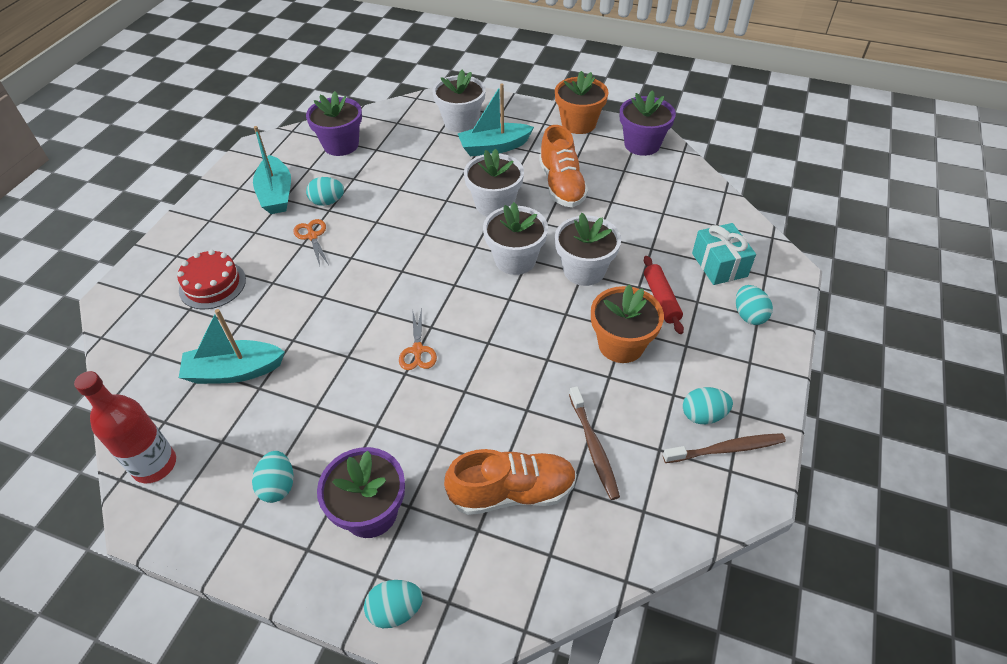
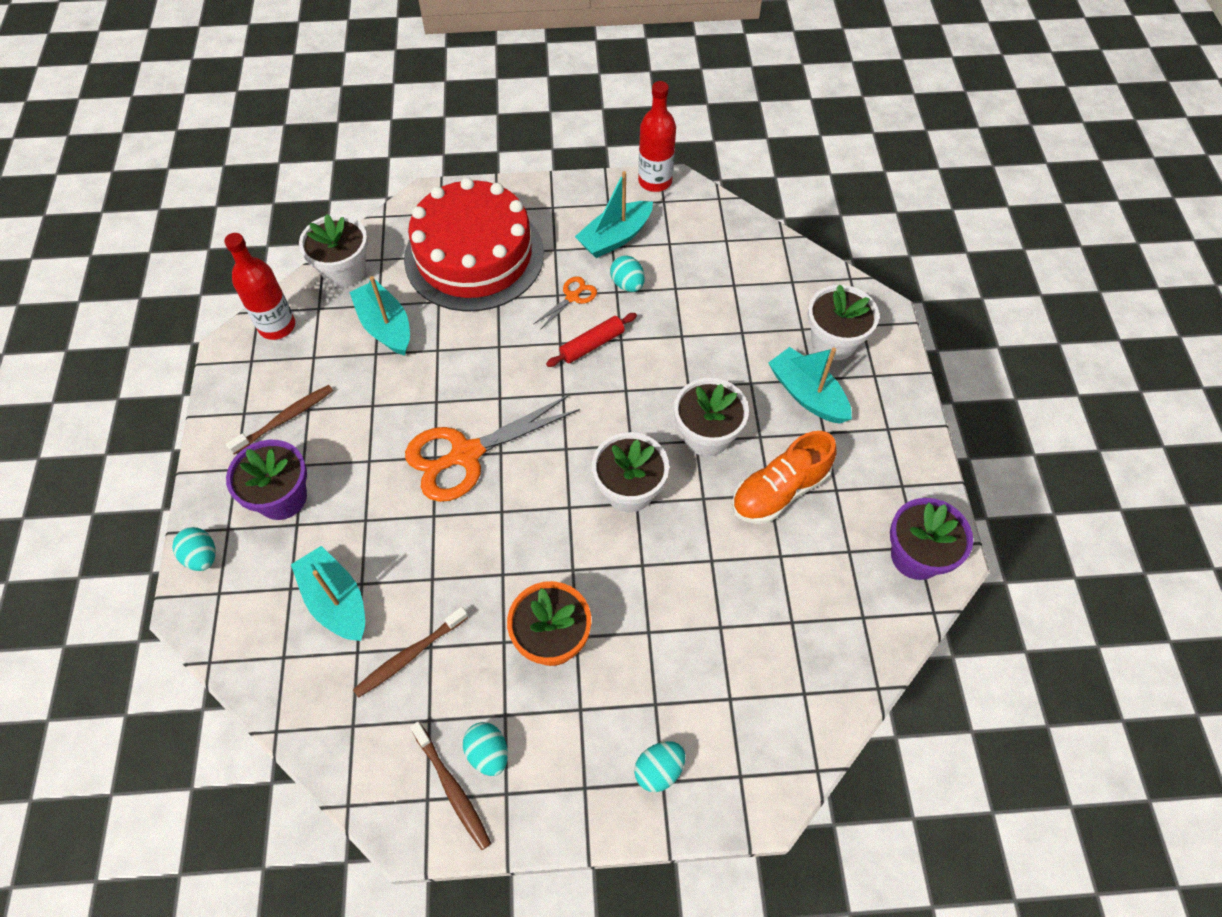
camera: 65 degrees right, 10 degrees up
(212, 285) = (474, 256): red cake -> red cake, size x2.15
(243, 156) = (655, 181): none -> red bottle
(278, 486) = (285, 419): turquoise egg -> brown toothbrush
(341, 145) = (722, 251): purple flower pot -> none
(417, 350) = (466, 454): orange scissors -> orange scissors, size x2.15
(512, 492) = (336, 601): orange shoe -> turquoise boat
(578, 123) = (912, 467): orange flower pot -> none
(584, 270) = (647, 565): white flower pot -> white flower pot (344, 270)
(661, 299) = (640, 662): red rolling pin -> red rolling pin (592, 345)
(719, 265) = (730, 714): turquoise gift -> none

